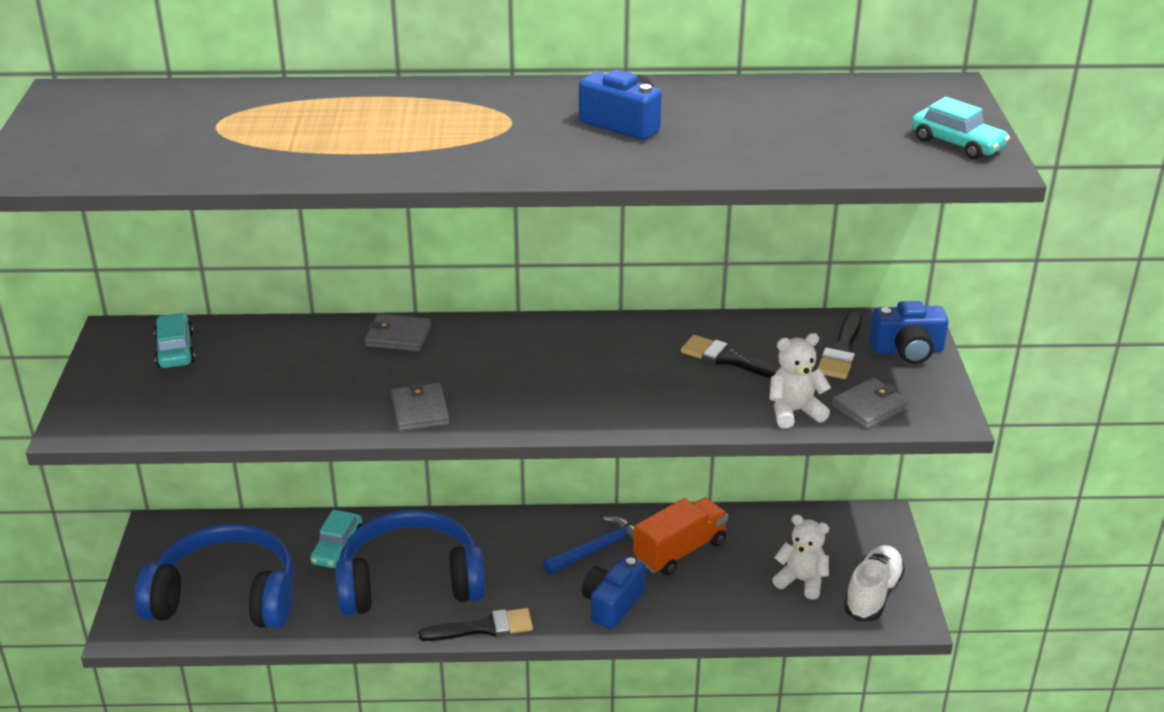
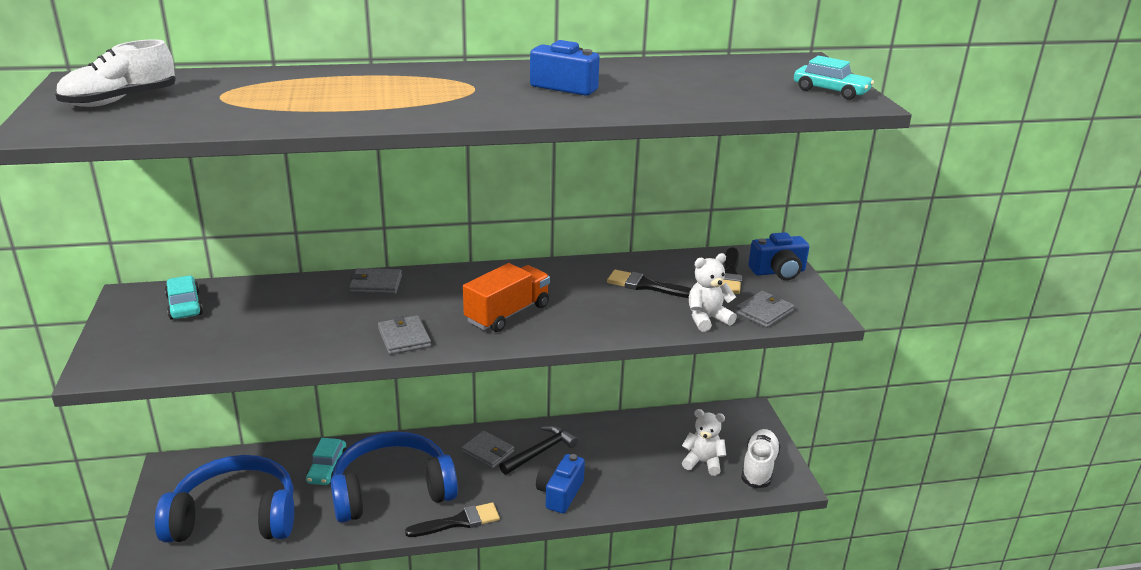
camera: 10 degrees left, 5 degrees down
(107, 128) = (120, 100): none -> white shoe
(532, 543) = (487, 452): none -> grey wallet
(597, 549) = (540, 452): blue hammer -> black hammer
(680, 551) = (605, 448): orange truck -> orange truck (507, 313)

